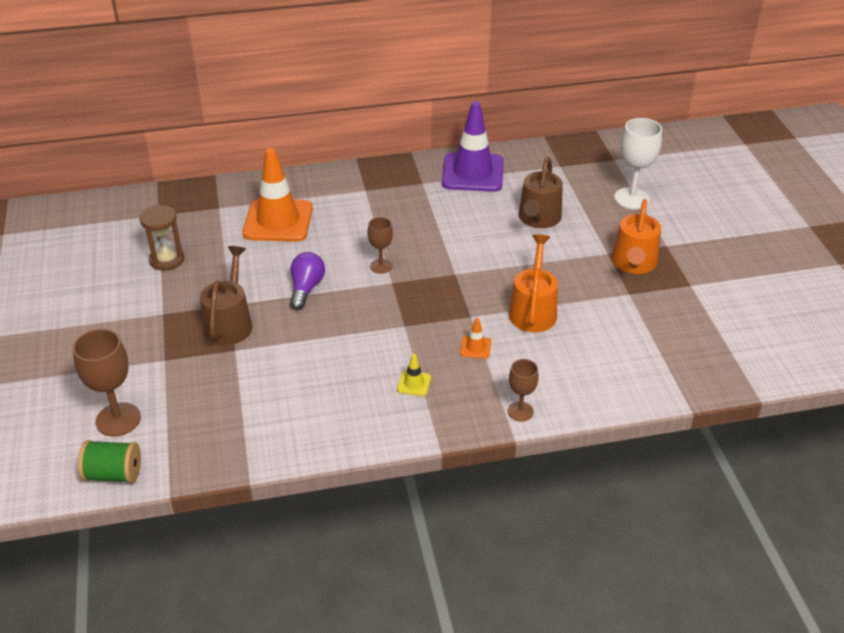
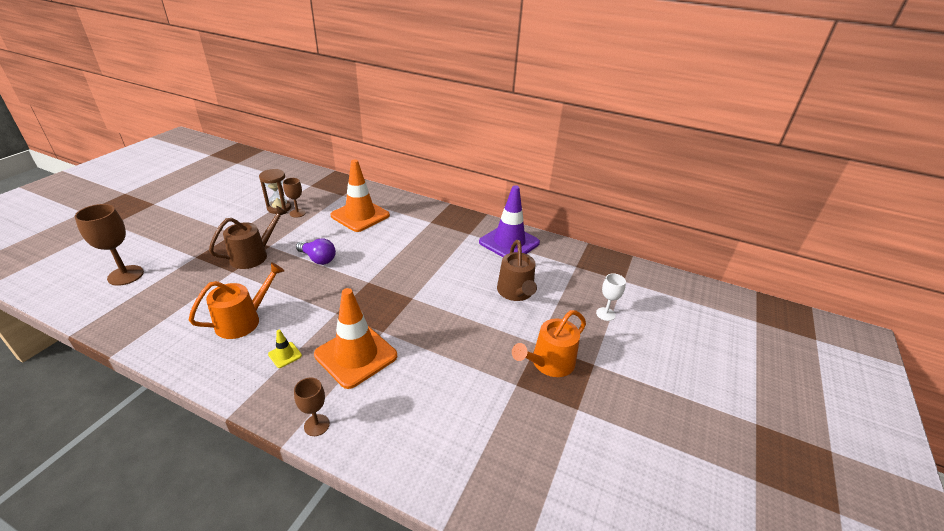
camera: 35 degrees right, 5 degrees down
(114, 474) = (73, 303): green spool -> none
(306, 289) = (318, 259): purple light bulb -> purple light bulb turned 75 degrees clockwise
(381, 266) = (376, 269): brown goblet -> brown goblet (297, 213)
(475, 347) = (356, 355): orange traffic cone -> orange traffic cone, size x2.48
(533, 310) = (428, 353): orange watering can -> orange watering can (243, 321)
(538, 219) = (516, 292): brown watering can -> brown watering can turned 60 degrees counterclockwise
(631, 198) = (605, 314): white goblet -> white goblet, size x0.59

